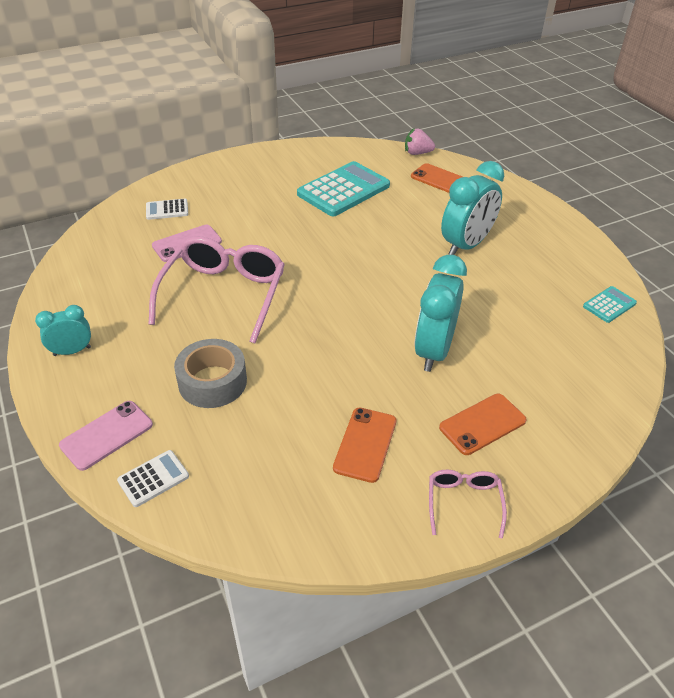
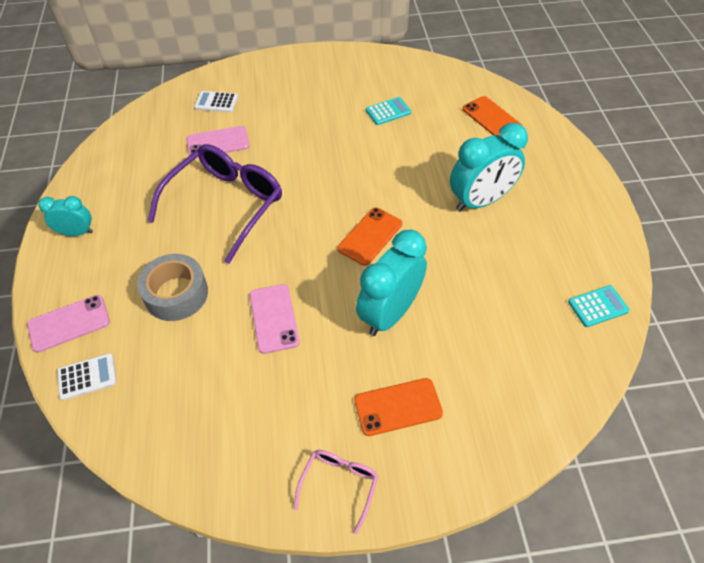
camera: 20 degrees right, 10 degrees up
(224, 294) = (226, 204): pink glasses -> purple glasses
(325, 380) = (274, 318): none -> pink phone
(343, 190) = (388, 111): turquoise calculator -> turquoise calculator, size x0.48
(365, 444) = (278, 396): orange phone -> orange phone (370, 236)
(417, 153) = (482, 82): pink strawberry -> none

